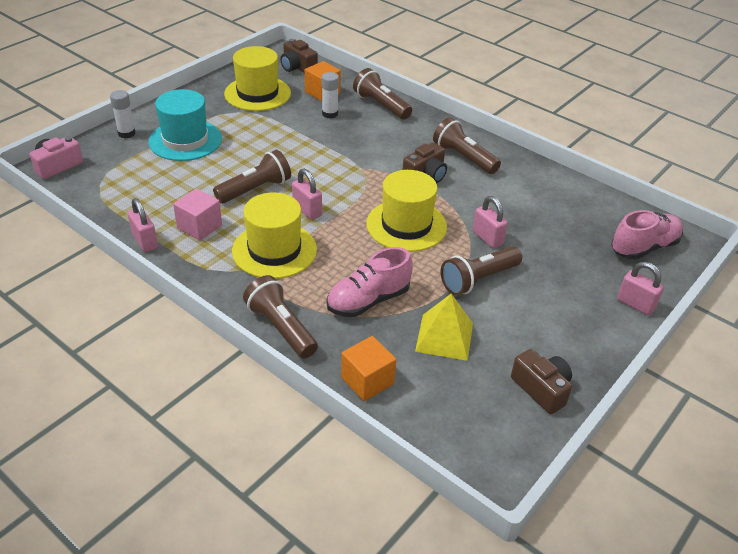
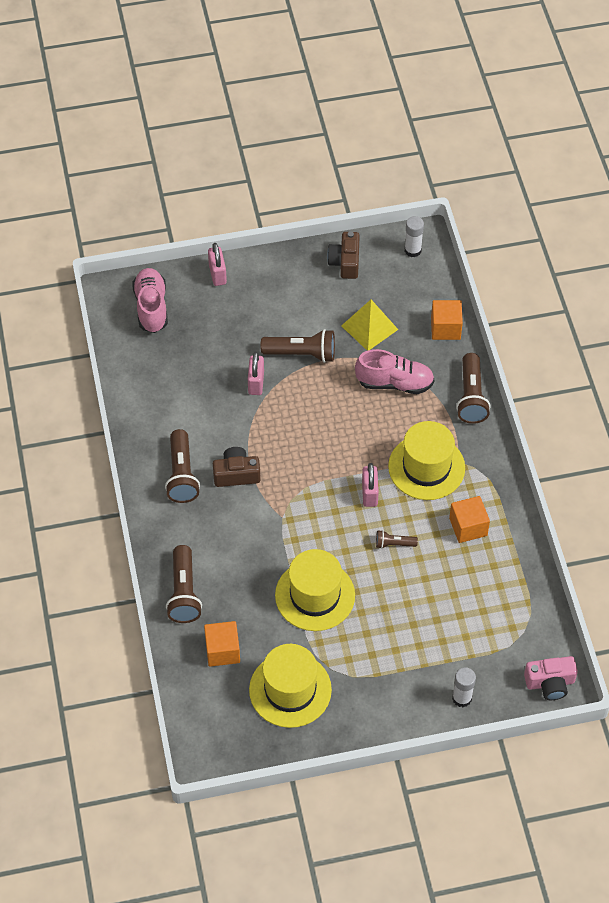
camera: 140 degrees left, 15 degrees up
(145, 241) = (520, 536): pink padlock -> none
(185, 140) = (412, 652): turquoise hat -> none
(199, 227) = (468, 527): pink cube -> orange cube
(255, 189) = (394, 544): brown flashlight -> brown flashlight, size x0.53
(298, 67) = (210, 715): brown camera -> none
(330, 114) = (245, 610): white glue stick -> white glue stick (412, 250)
(406, 225) = (305, 431): yellow hat -> yellow hat (315, 595)
(644, 247) = (151, 307): pink shoe -> pink shoe turned 75 degrees clockwise

